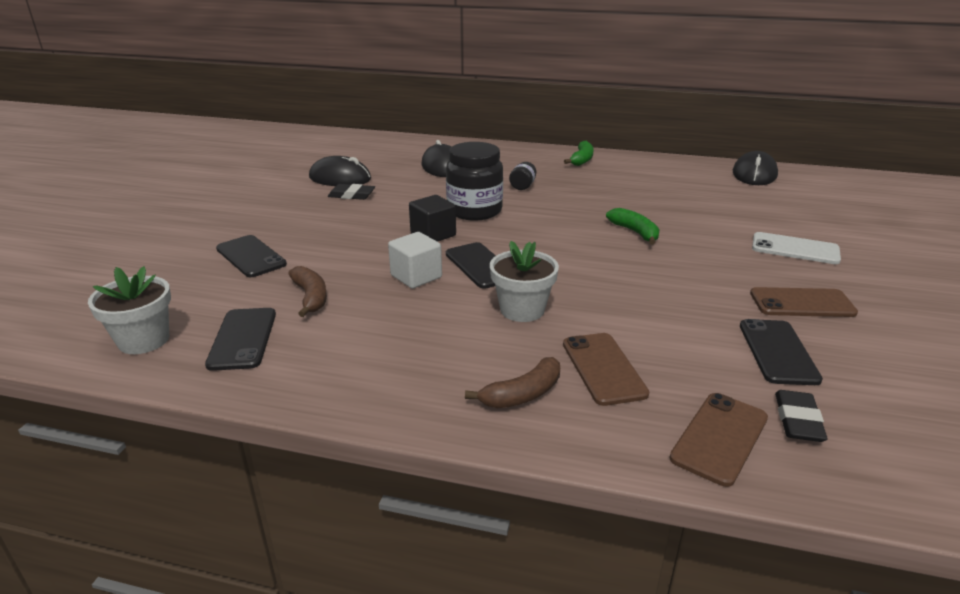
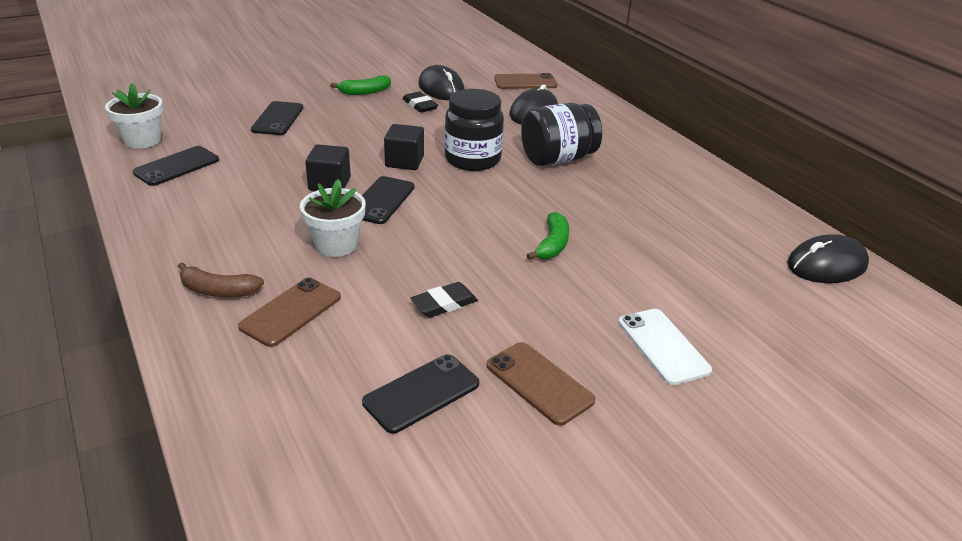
camera: 45 degrees right, 5 degrees up
(310, 297) = (252, 162): brown banana -> none
(416, 276) = (329, 184): white cube -> black cube
(522, 186) = (557, 159): black jar -> black jar, size x2.24
(582, 160) = (670, 162): green banana -> green banana (365, 92)
(719, 438) = (248, 400): brown phone -> brown phone (525, 82)
(798, 420) = (315, 435): black eraser -> black eraser (444, 303)

